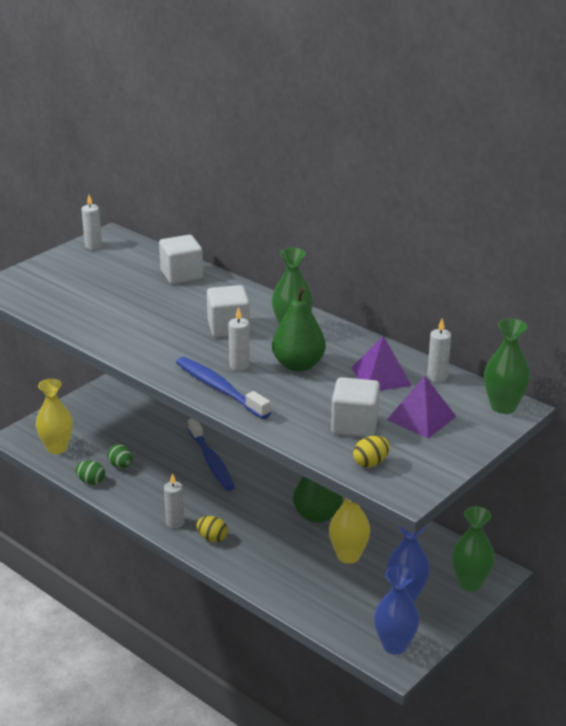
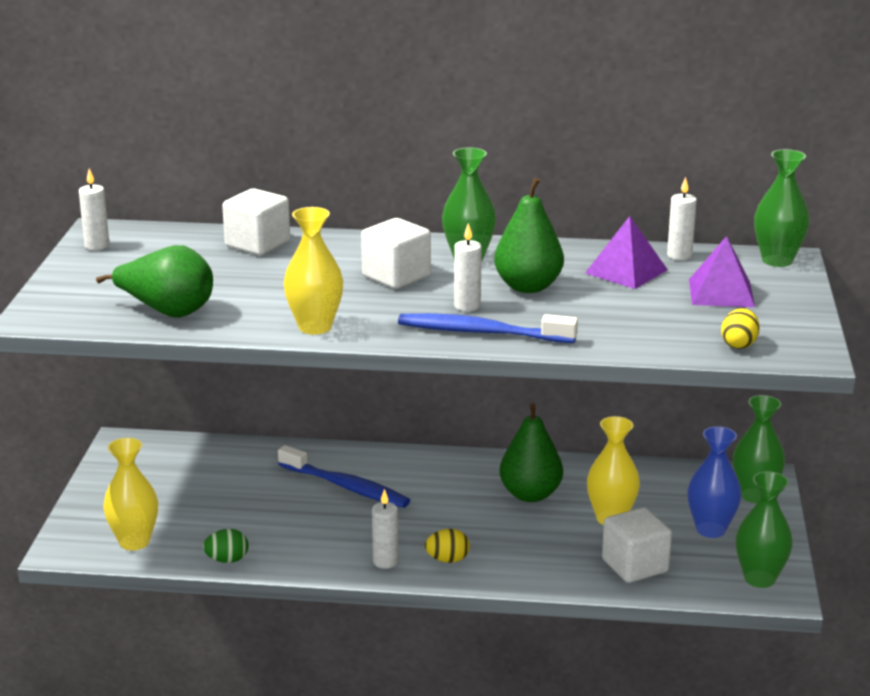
camera: 35 degrees left, 5 degrees down
(68, 306) = (167, 312): none -> green pear
(121, 466) = (242, 530): green egg -> none
(130, 347) = (315, 327): none -> yellow vase
(354, 425) = (670, 319): white cube -> white cube (635, 566)
(395, 645) = (759, 578): blue vase -> green vase

